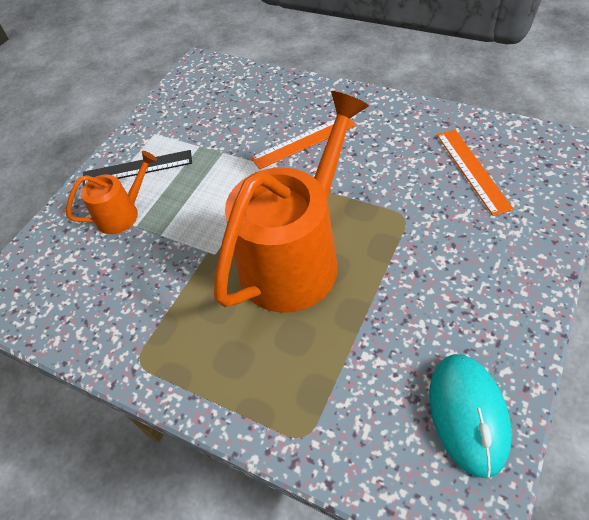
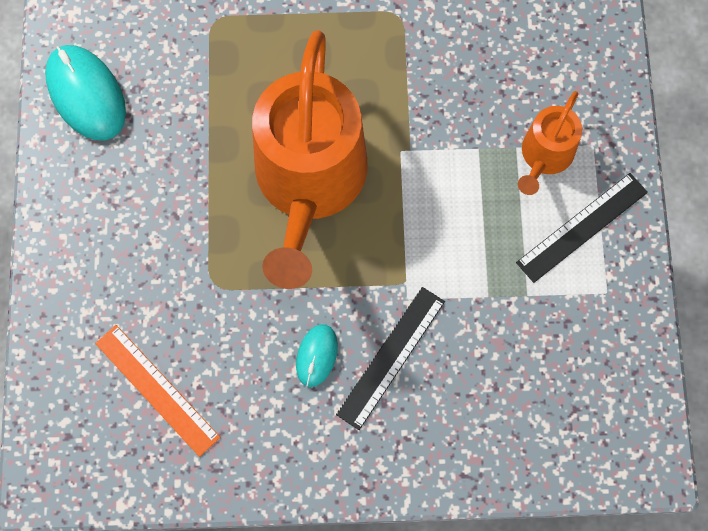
camera: 145 degrees right, 20 degrees up
(303, 141) = (391, 357): orange ruler -> black ruler
(351, 156) = (316, 355): none -> turquoise mouse

